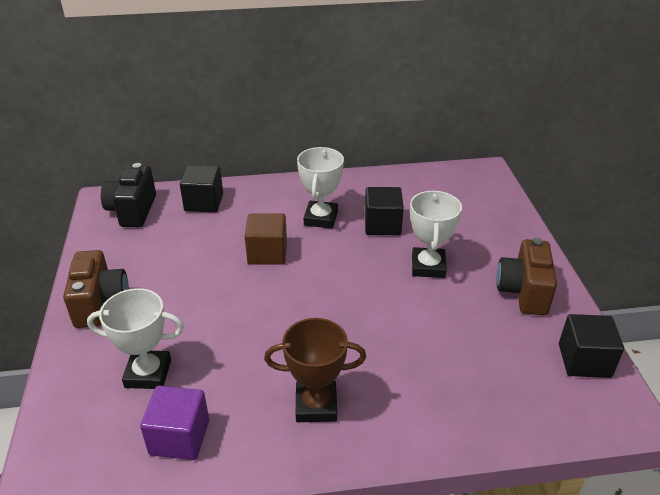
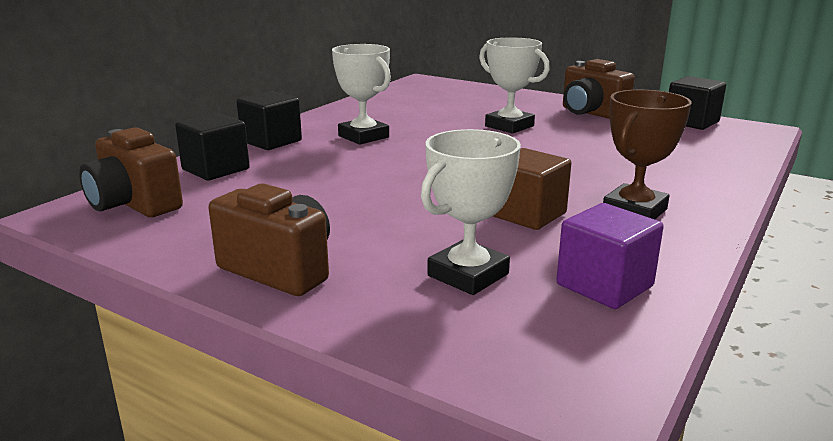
camera: 50 degrees left, 15 degrees down
(132, 211) = (134, 205): black camera -> brown camera
(267, 253) = (370, 168): brown cube -> brown cube (527, 214)
(382, 225) = (423, 122): black cube -> black cube (271, 141)

